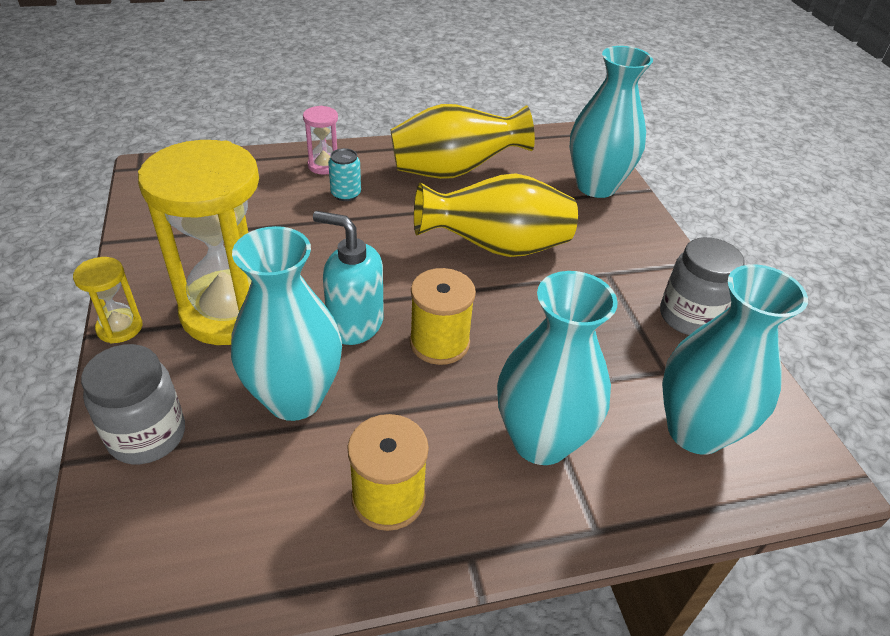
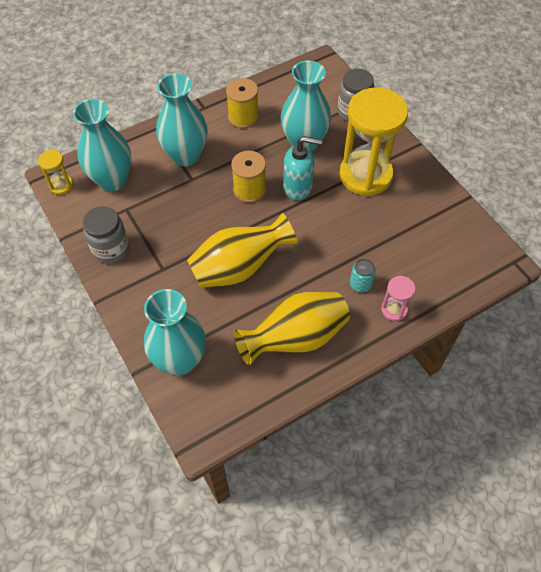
camera: 165 degrees right, 15 degrees up
(119, 328) = (410, 151): yellow hourglass -> yellow hourglass (61, 185)

